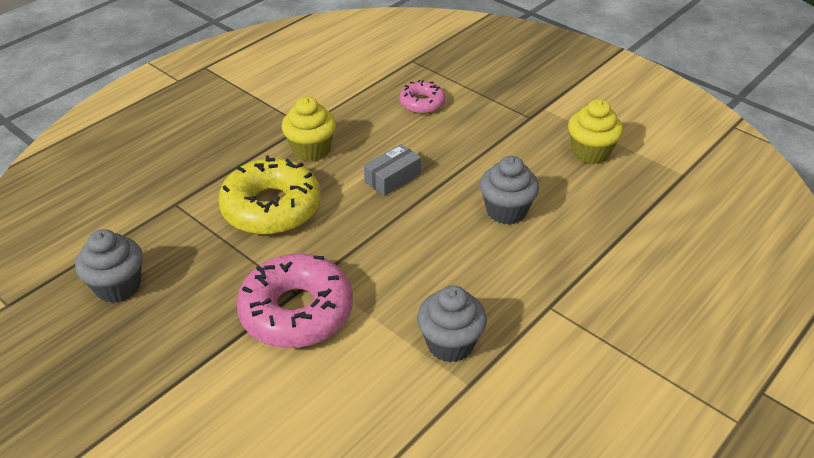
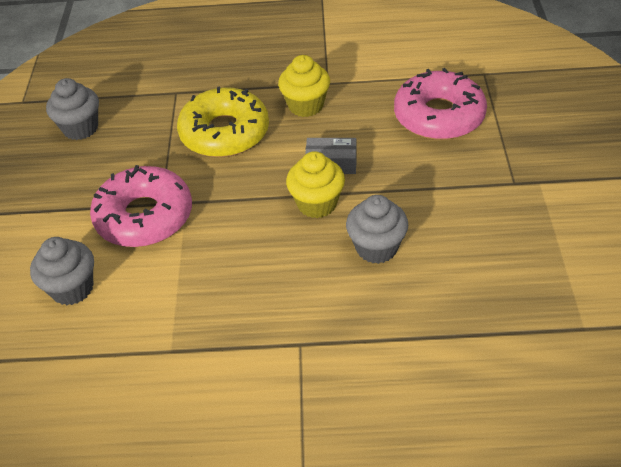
camera: 50 degrees right, 5 degrees up
(422, 103) = (439, 116): pink donut -> pink donut, size x1.88
(450, 344) = (198, 313): grey cupcake -> grey cupcake (72, 288)
(590, 153) = (522, 248): yellow cupcake -> yellow cupcake (317, 204)

